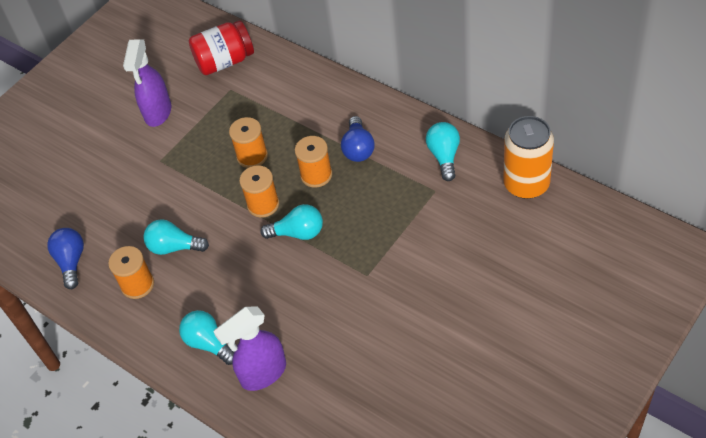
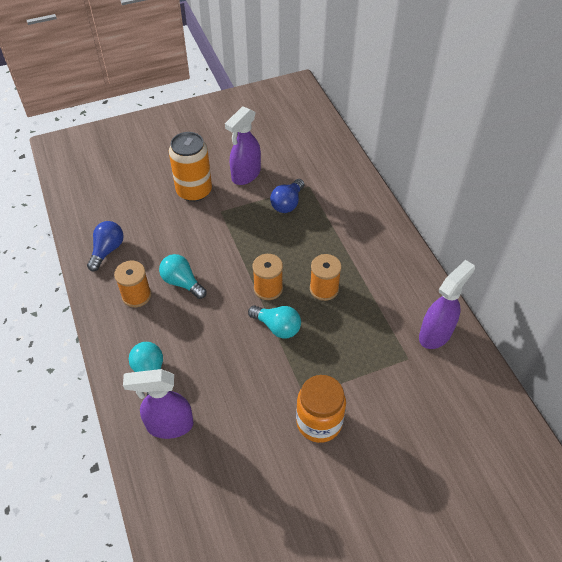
camera: 25 degrees right, 0 degrees up
(225, 61) = (320, 163): red jar -> none
(252, 156) = (287, 246): orange spool -> none
(358, 148) = (371, 286): blue light bulb -> blue light bulb (287, 203)
(396, 288) = (319, 422): none -> orange jar
(444, 156) = (435, 334): turquoise light bulb -> purple spray bottle
(526, 184) = (490, 400): orange can -> orange can (194, 191)

